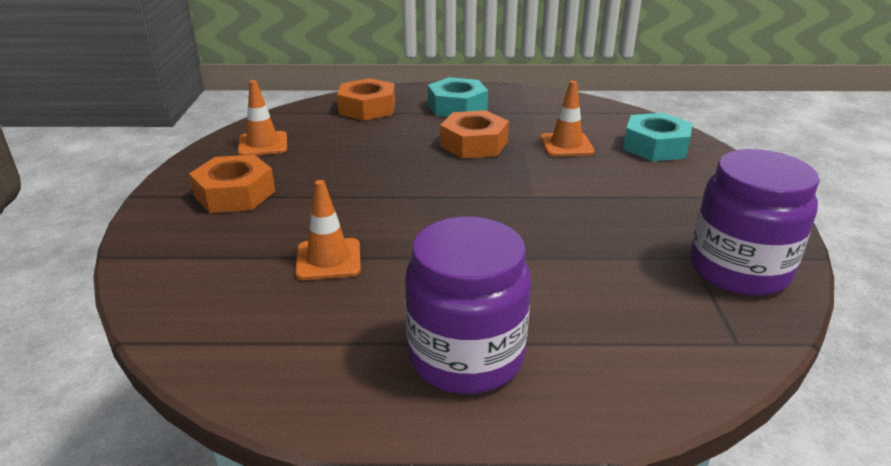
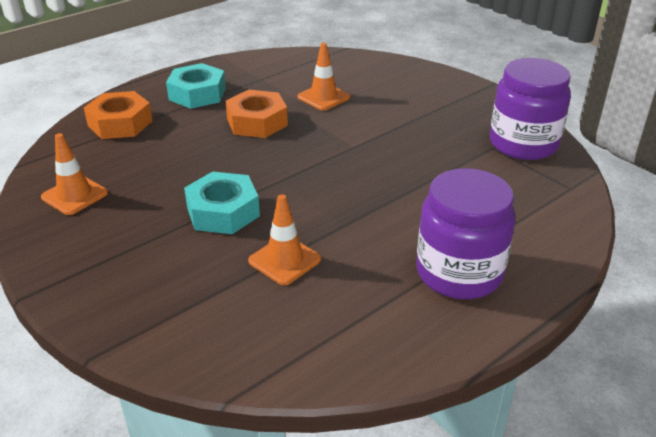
camera: 40 degrees left, 5 degrees up
(235, 194) = (124, 249): orange nut -> none
(655, 146) = (381, 76): turquoise nut -> turquoise nut (223, 212)

